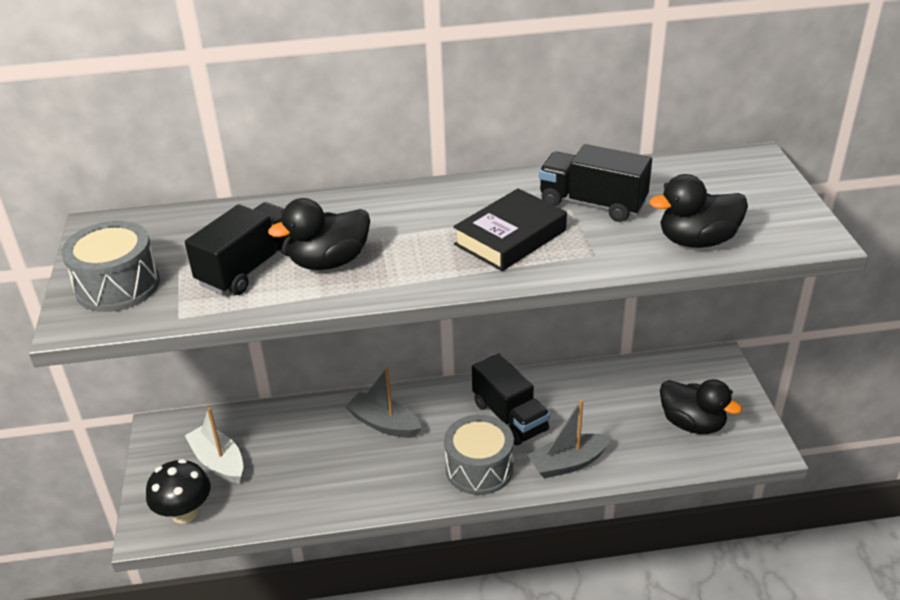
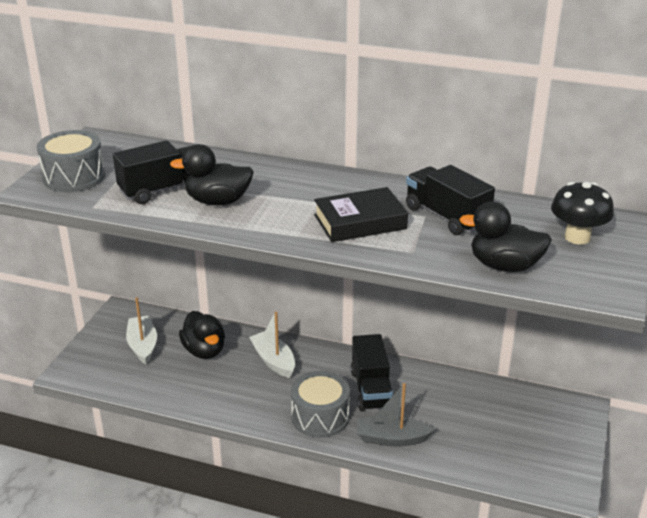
camera: 25 degrees right, 5 degrees down
(184, 513) = (98, 370): black mushroom -> black mushroom (577, 237)
(384, 424) = (273, 361): grey boat -> white boat
(692, 423) = (518, 447): black duck -> black duck (204, 351)

